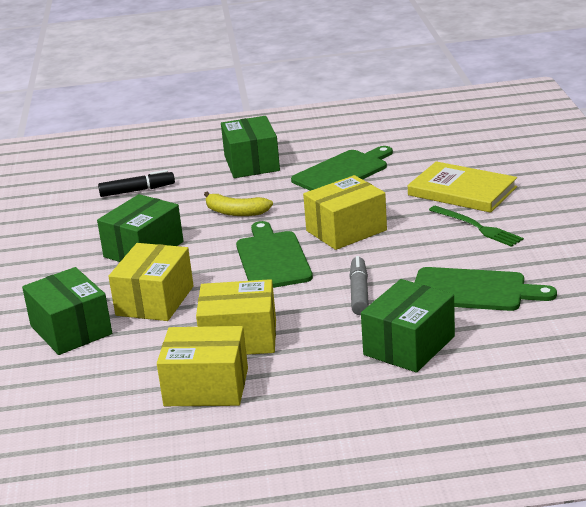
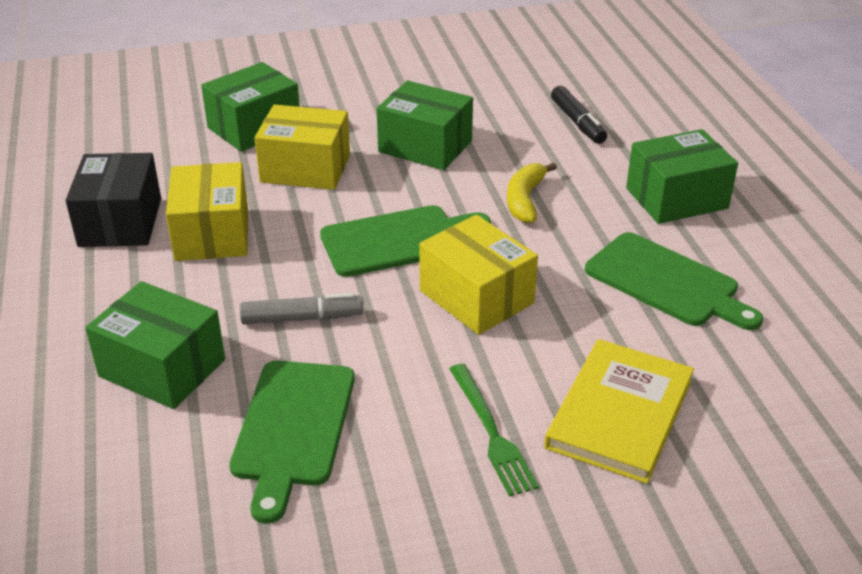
camera: 80 degrees right, 10 degrees up
(206, 387) = (120, 222): yellow box -> black box
(477, 227) = (491, 432): green fork -> green fork turned 60 degrees counterclockwise

